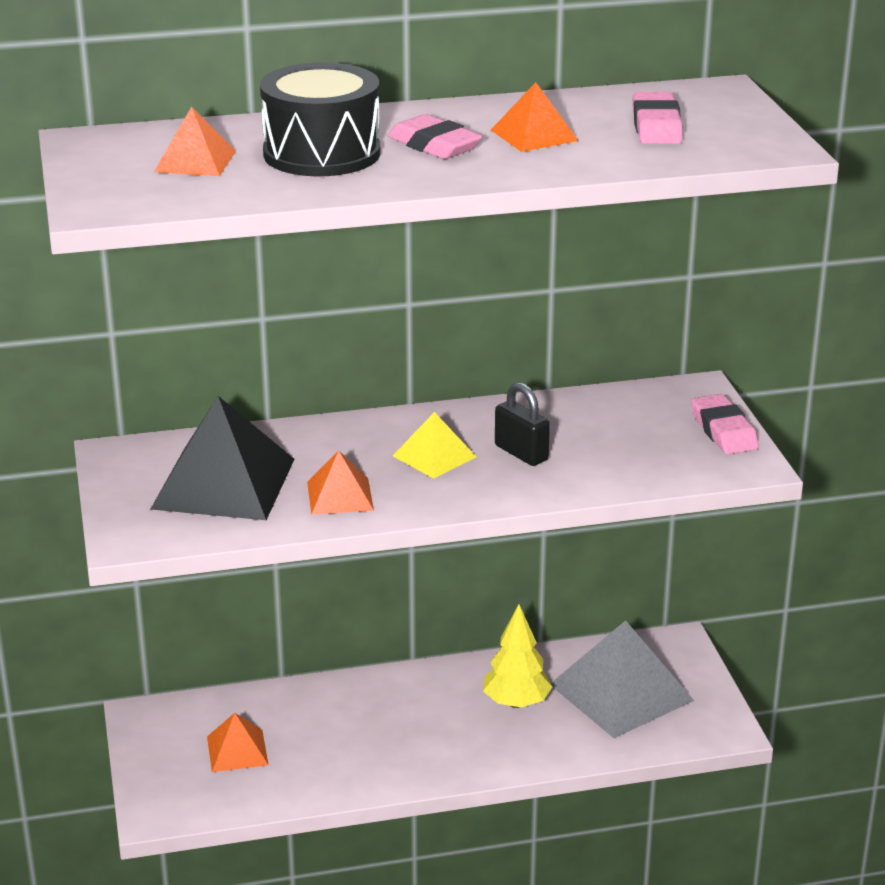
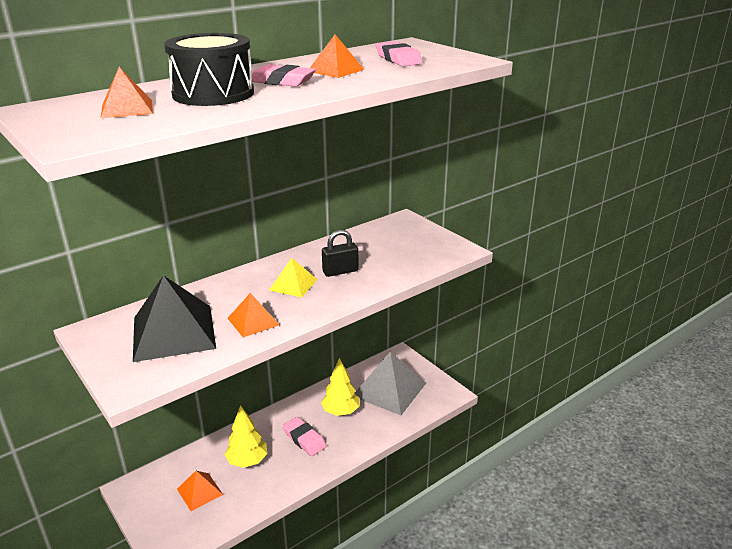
camera: 25 degrees left, 0 degrees up
(328, 730) = (247, 461): none -> yellow tree
(521, 453) = (340, 271): black padlock -> black padlock turned 45 degrees counterclockwise
(723, 431) = (434, 236): pink eraser -> pink eraser (304, 439)

